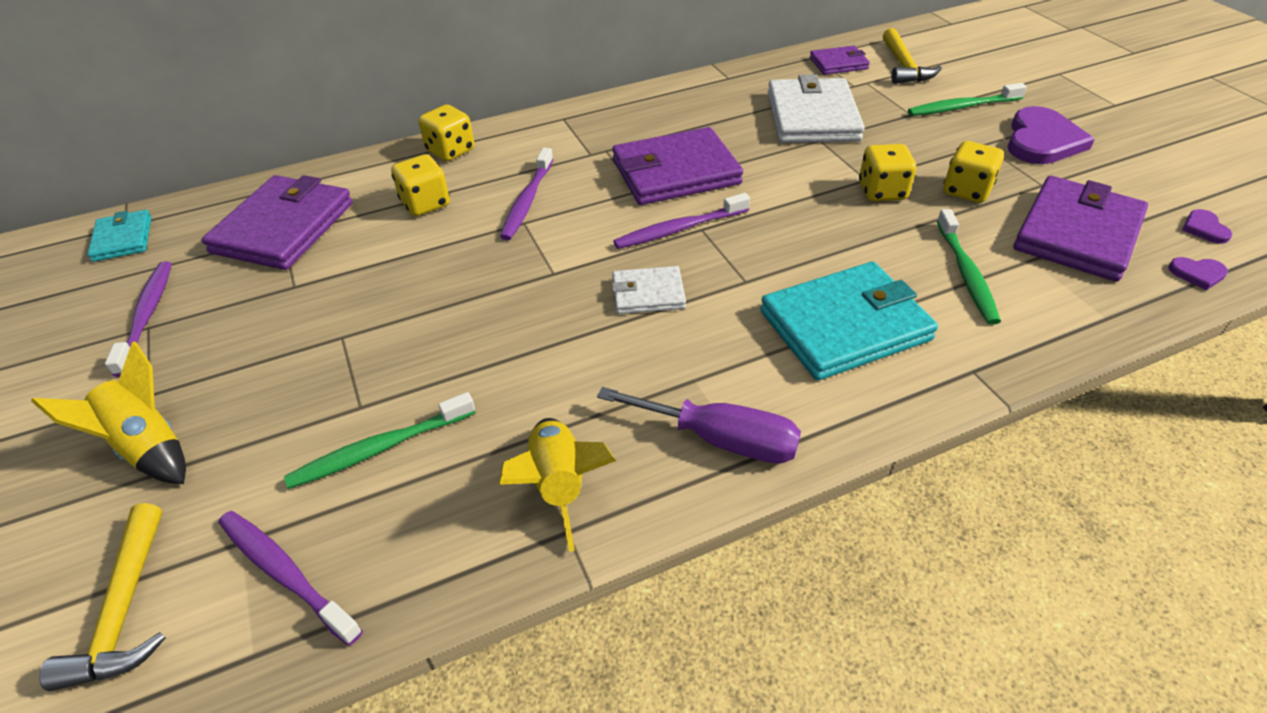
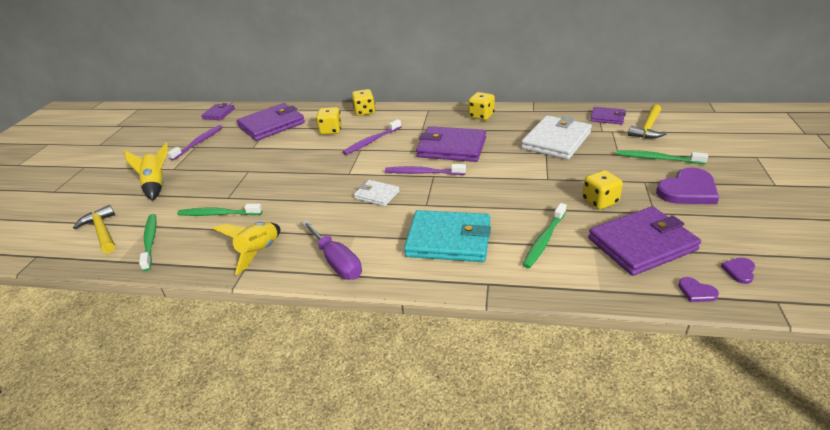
camera: 35 degrees right, 10 degrees down
(123, 239) = (219, 113): turquoise wallet -> purple wallet
(125, 610) = (102, 232): yellow hammer -> yellow hammer turned 120 degrees clockwise
(285, 573) = (150, 241): purple toothbrush -> green toothbrush
(882, 191) = (548, 187): yellow dice -> yellow dice (481, 116)

